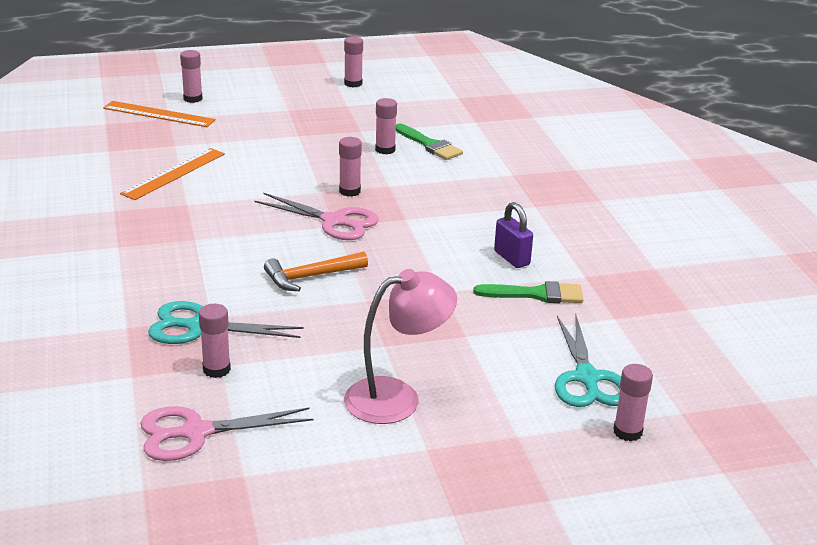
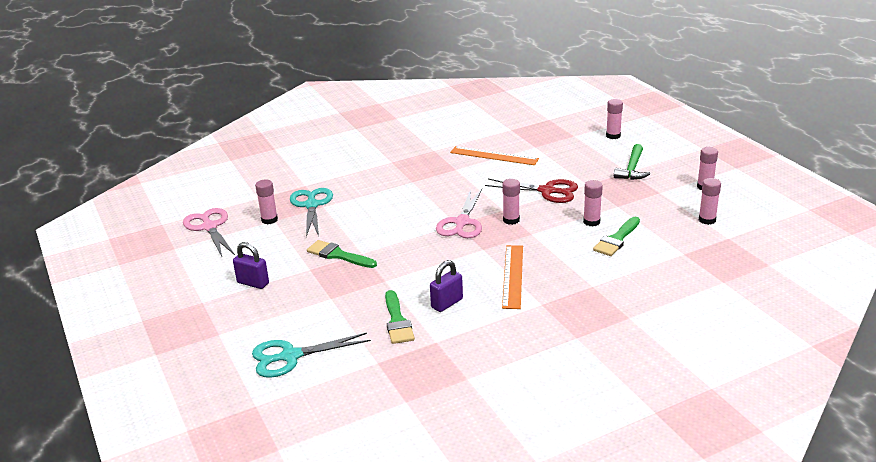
camera: 80 degrees right, 0 degrees up
(159, 114) = (577, 131): orange ruler -> orange ruler (513, 276)
(284, 106) = (632, 169): none -> green hammer
(297, 159) = (547, 191): none -> red scissors
(311, 277) = (383, 228): orange hammer -> none
(360, 319) = (338, 255): none -> green brush
(397, 397) = (253, 283): pink lamp -> purple padlock
(627, 432) = (228, 381): pink glue stick -> pink glue stick (707, 220)

